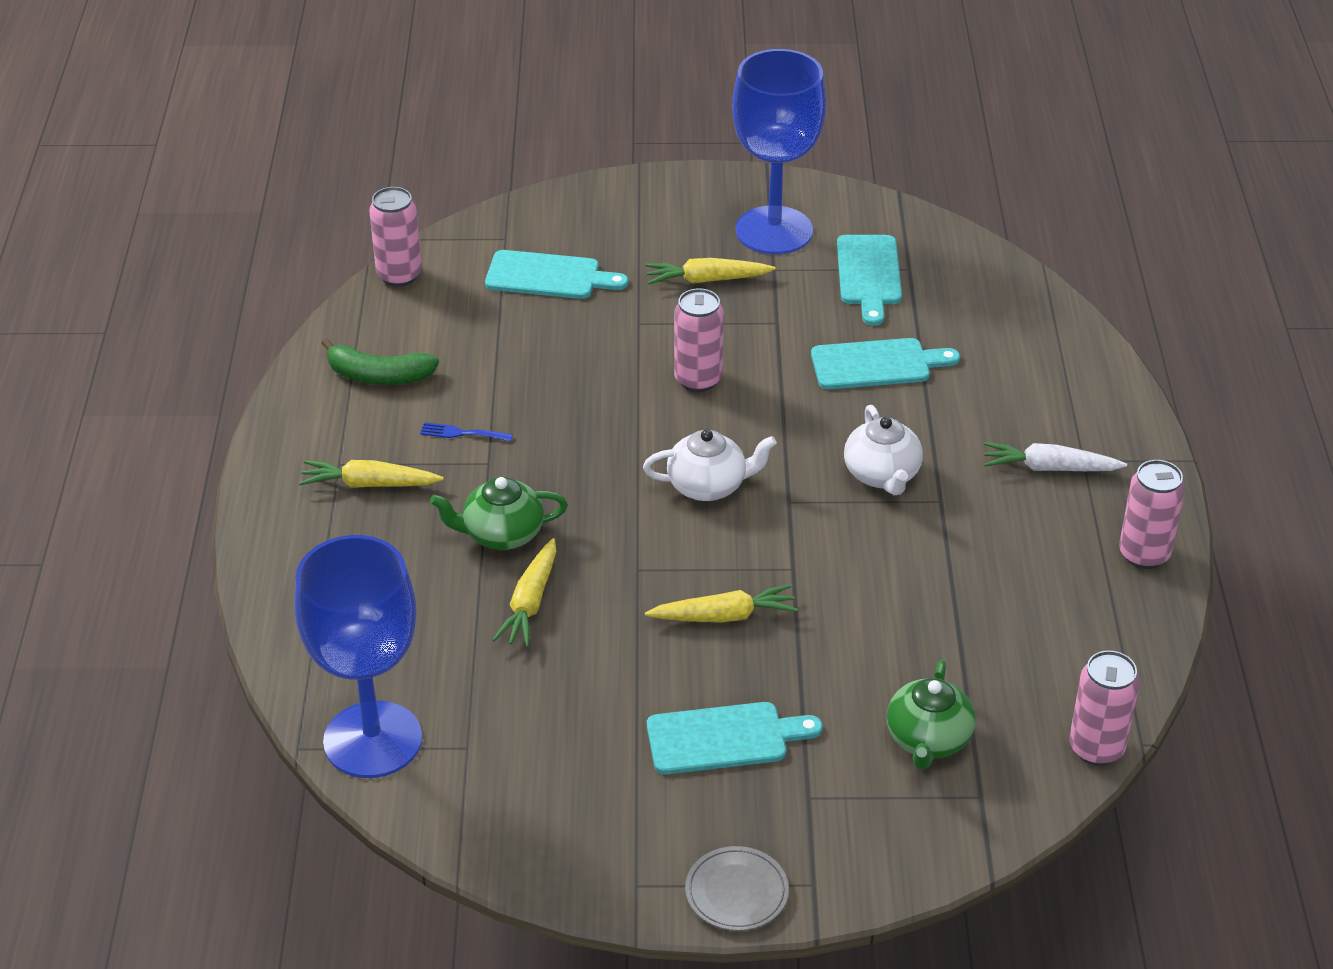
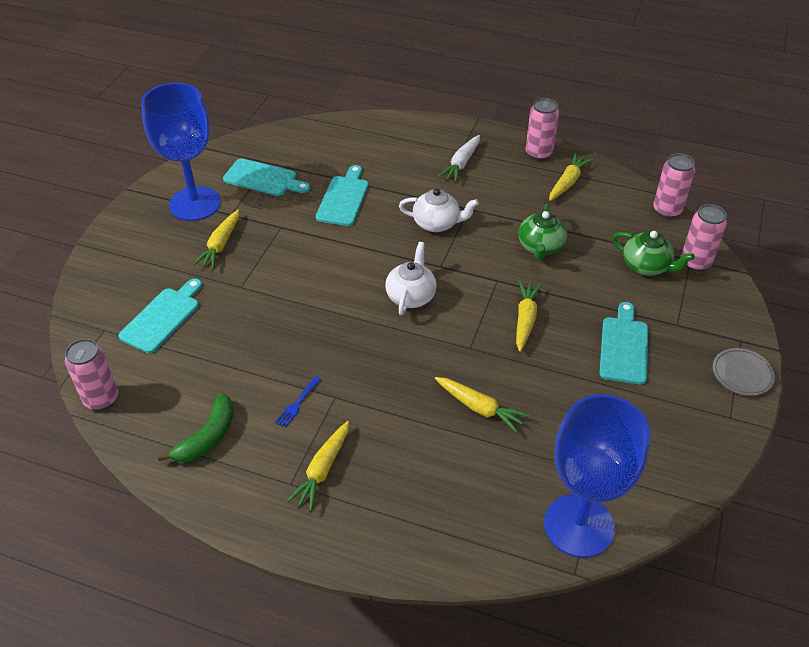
camera: 70 degrees left, 5 degrees up
(501, 534) = (409, 407): green teapot -> green teapot (540, 247)
(698, 379) = (312, 274): pink can -> pink can (695, 262)
(1088, 606) = (568, 182): none -> yellow carrot

